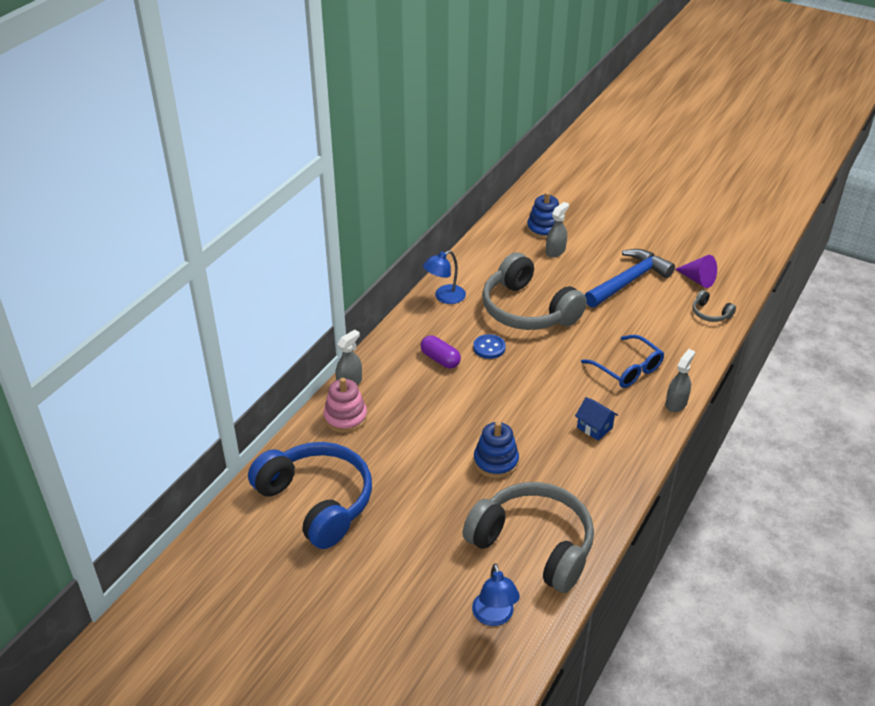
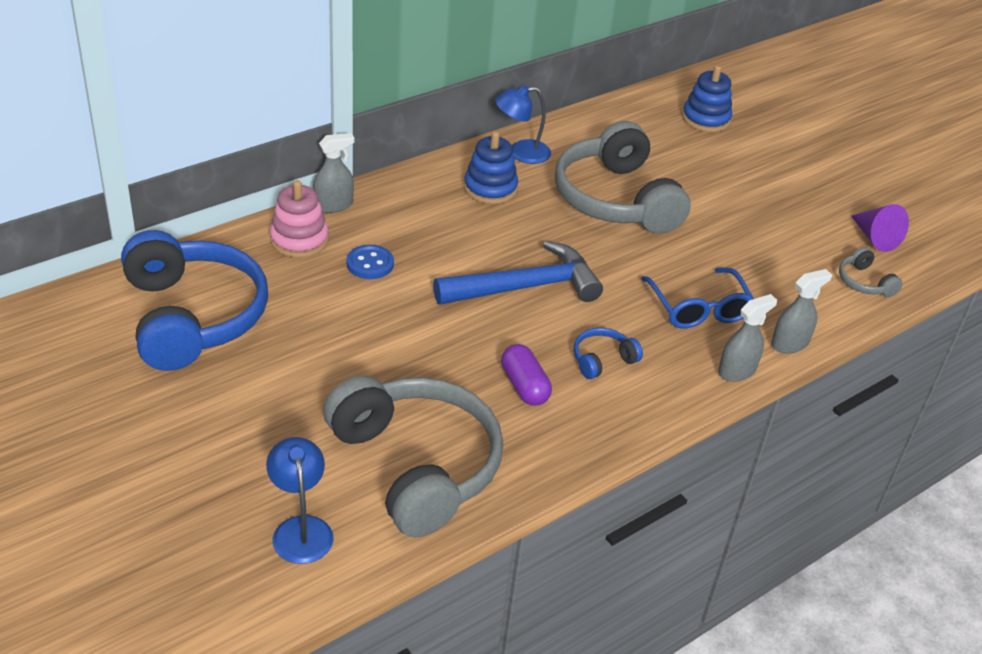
camera: 20 degrees right, 0 degrees up
(440, 359) = (462, 217): purple capsule -> purple capsule (524, 386)
(489, 348) = (534, 224): blue button -> blue button (370, 264)
(494, 617) = (301, 529): blue lamp -> blue lamp turned 150 degrees clockwise
(496, 461) = (443, 352): blue stacking toy -> blue stacking toy (490, 188)
(555, 251) = (702, 147): grey spray bottle -> grey spray bottle (789, 343)
(594, 428) = (602, 360): blue house -> blue headphones
(629, 281) = (776, 210): blue hammer -> blue hammer (525, 287)

